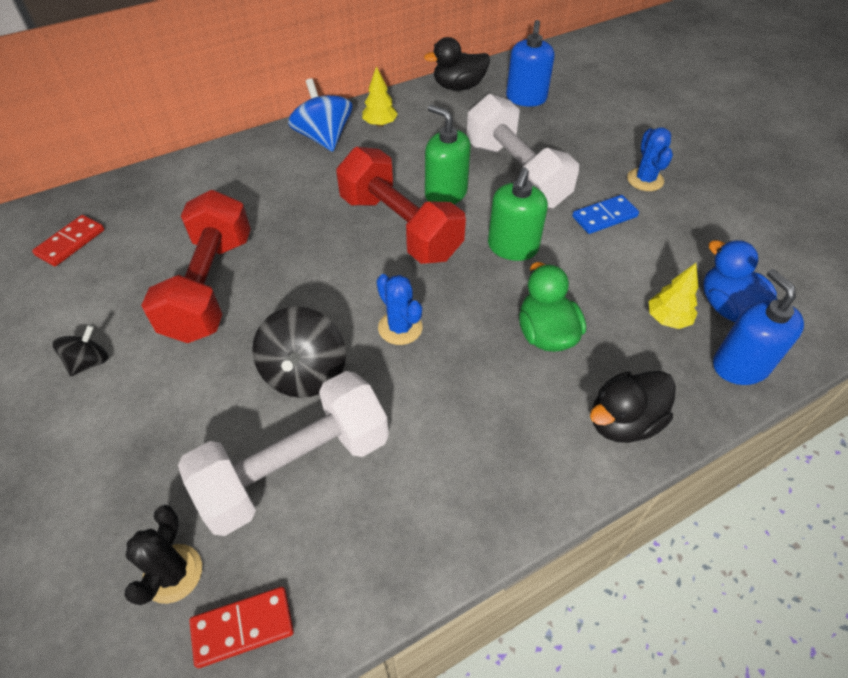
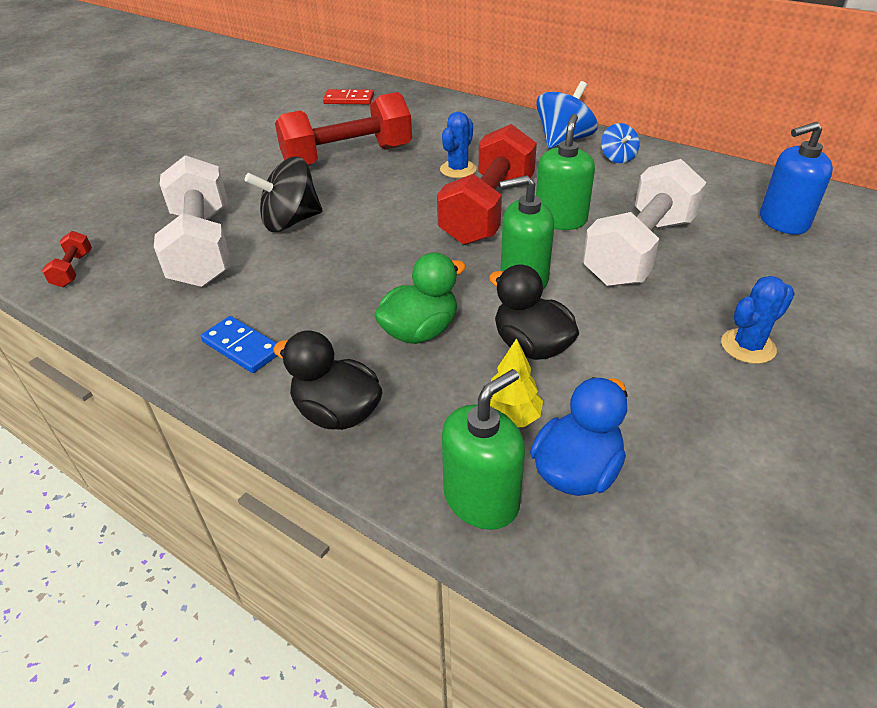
camera: 65 degrees right, 10 degrees down
(89, 362) = (252, 144): black spinning top -> none
(173, 573) = (106, 231): black cactus -> none
(243, 627) = (73, 270): red domino -> red dumbbell
(295, 468) = (202, 247): white dumbbell -> white dumbbell turned 45 degrees clockwise
(380, 124) = (617, 158): yellow tree -> blue spinning top
(400, 327) = (367, 248): blue cactus -> blue cactus (458, 169)
(458, 87) = (739, 177): black duck -> black duck (531, 346)
(604, 217) = (638, 329): blue domino -> blue domino (242, 347)
(740, 365) = (481, 499): blue soap dispenser -> green soap dispenser

